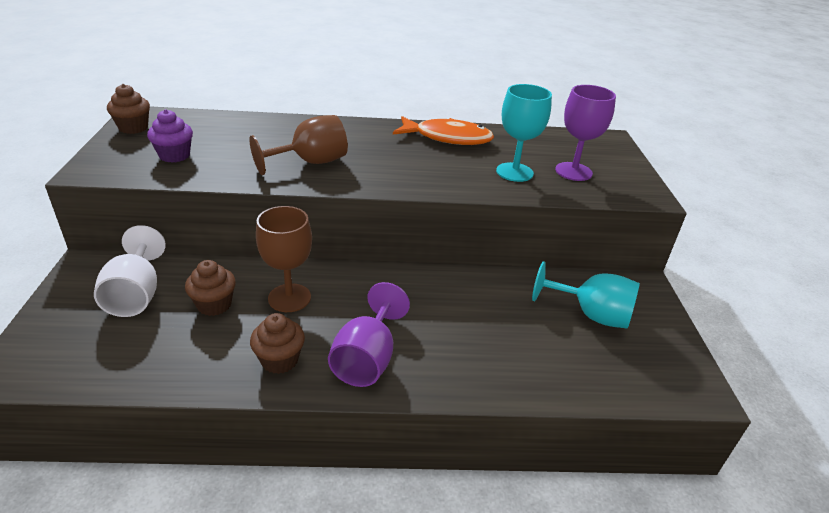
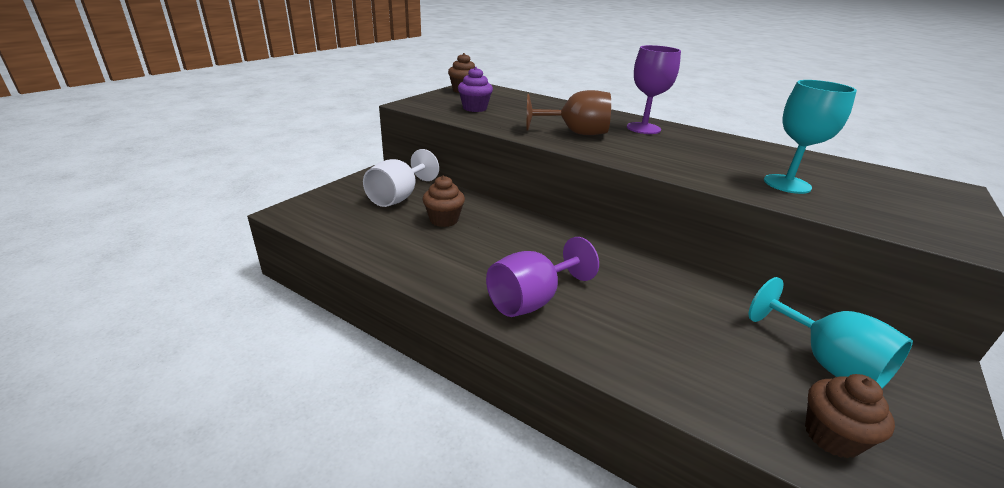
camera: 35 degrees right, 5 degrees down
(279, 360) = (459, 272): brown cupcake -> brown cupcake (832, 436)
(289, 298) = (503, 234): brown goblet -> none
(448, 138) = (728, 145): orange fish -> none
(573, 171) = (871, 201): purple goblet -> purple goblet (643, 128)

